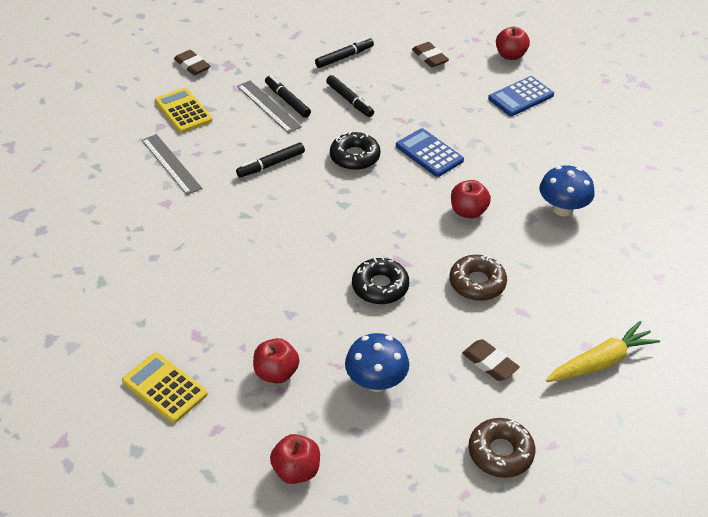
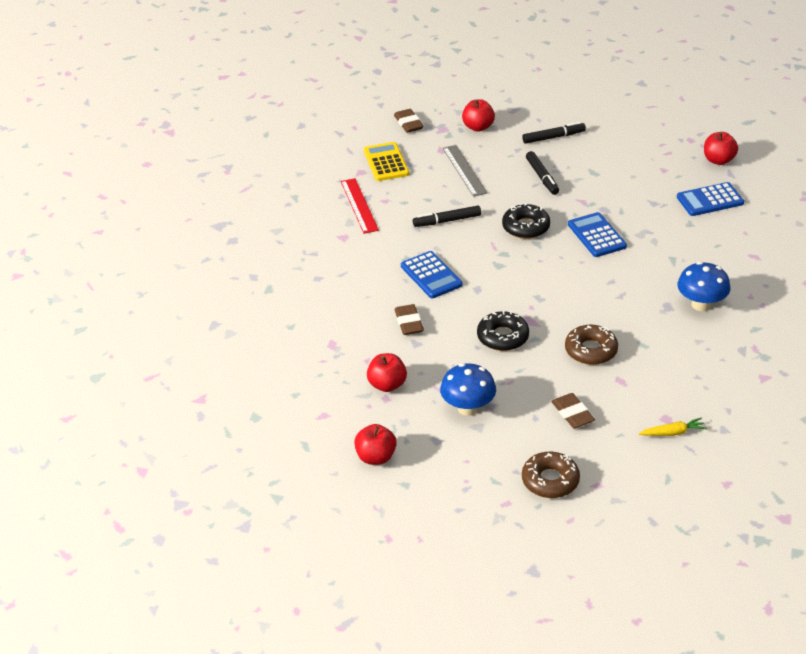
camera: 20 degrees right, 5 degrees down
(164, 388) = (293, 377): yellow calculator -> none
(171, 164) = (359, 205): grey ruler -> red ruler
(277, 230) = (431, 275): none -> blue calculator
(287, 100) = (484, 168): black marker -> none
(429, 57) = (636, 150): brown eraser -> brown eraser (409, 323)
(468, 211) = (610, 291): red apple -> red apple (478, 127)
(600, 362) = (673, 433): yellow carrot -> yellow carrot, size x0.57

